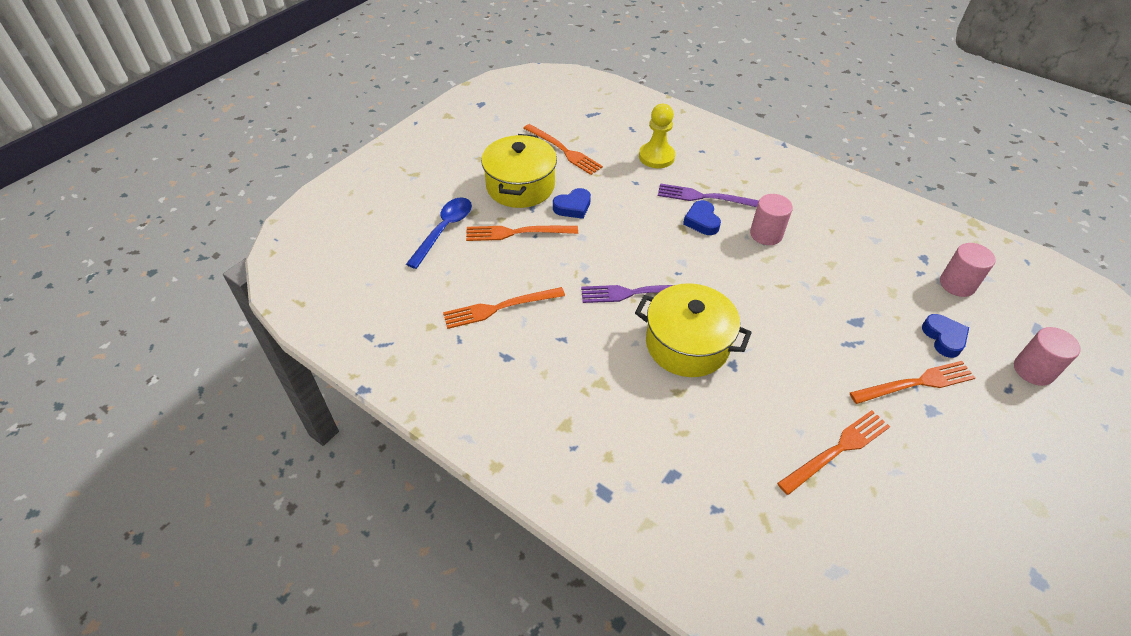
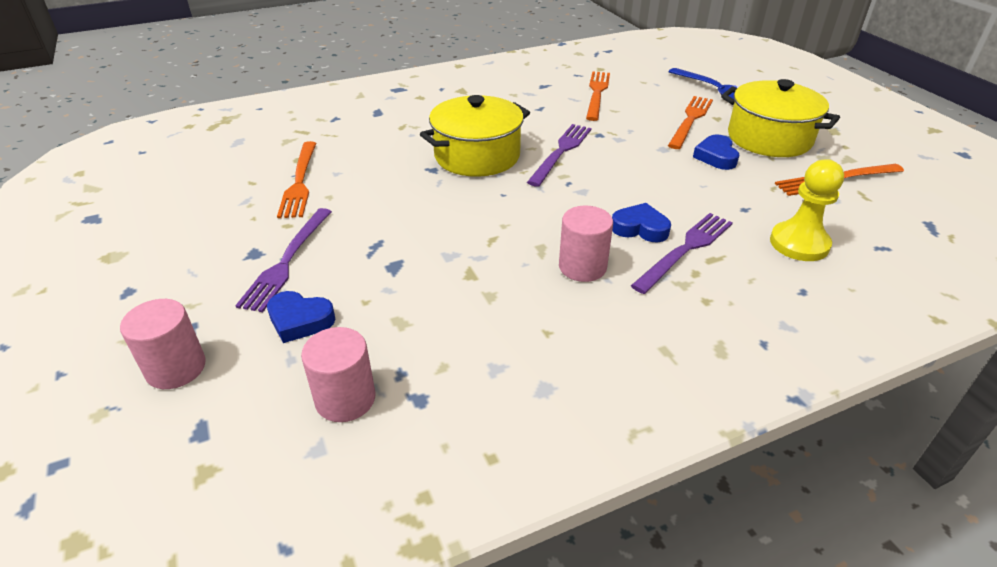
camera: 120 degrees right, 10 degrees down
(916, 383) = (287, 261): orange fork -> purple fork

